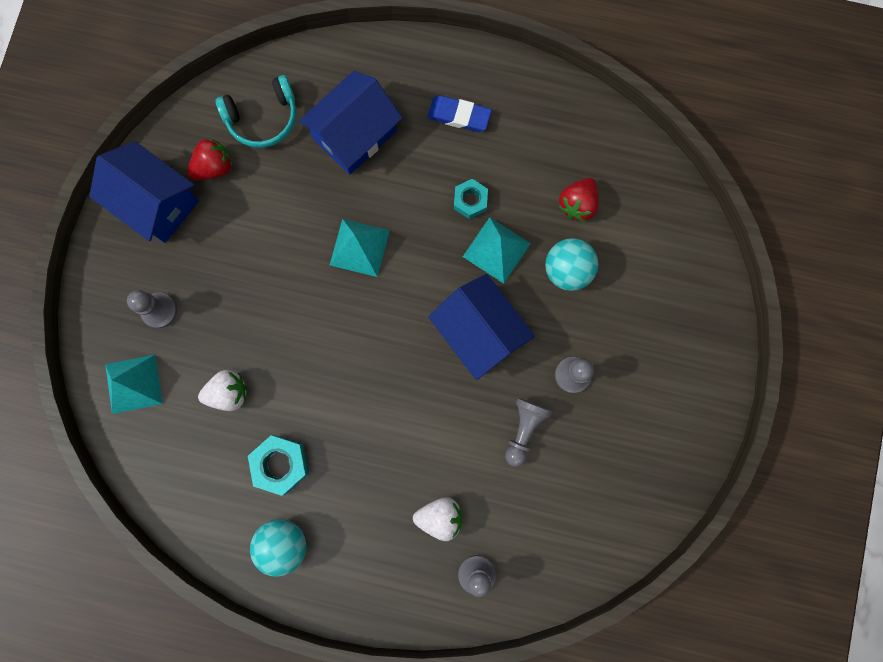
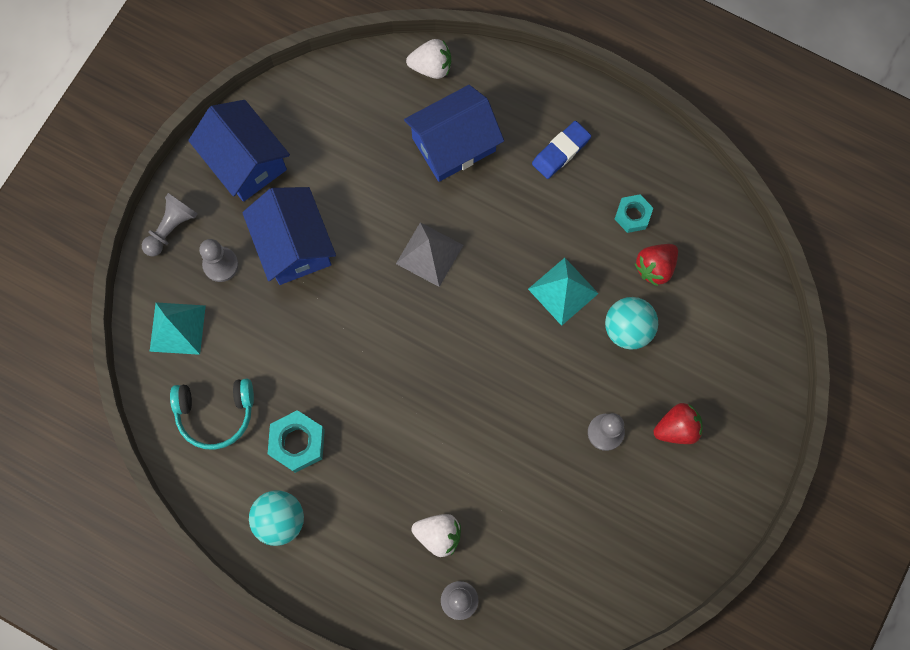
camera: 15 degrees right, 5 degrees down
(214, 167) = (310, 141): red strawberry -> red strawberry (676, 428)
(228, 393) = (266, 361): white strawberry -> white strawberry (431, 67)
(263, 118) = (369, 106): turquoise headphones -> turquoise headphones (215, 413)
(359, 247) = (429, 254): turquoise pyramid -> grey pyramid
(459, 116) = (561, 151): blue eraser -> blue eraser turned 75 degrees counterclockwise
(470, 201) = (550, 237): turquoise nut -> turquoise nut (632, 215)
(479, 332) = (525, 366): blue house -> blue house (294, 245)
(524, 429) = (543, 473): grey pawn -> grey pawn (171, 228)

